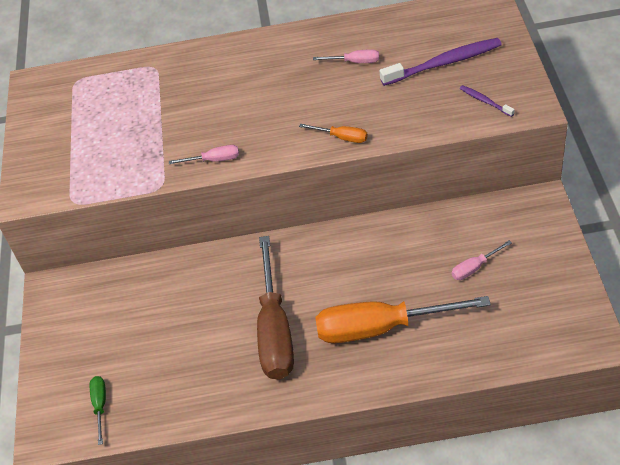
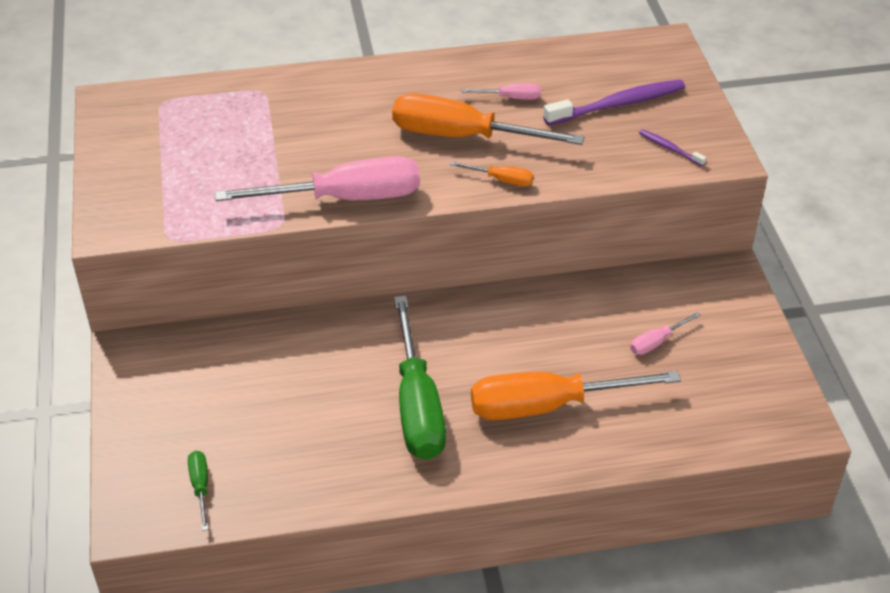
camera: 10 degrees left, 5 degrees down
(214, 160) = (345, 198): pink screwdriver -> pink screwdriver, size x2.33
(275, 330) = (417, 405): brown screwdriver -> green screwdriver
(313, 99) = (463, 136): none -> orange screwdriver

